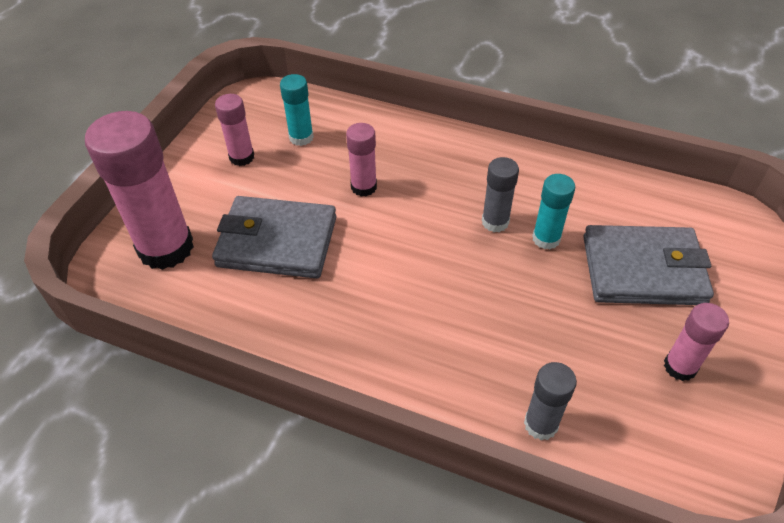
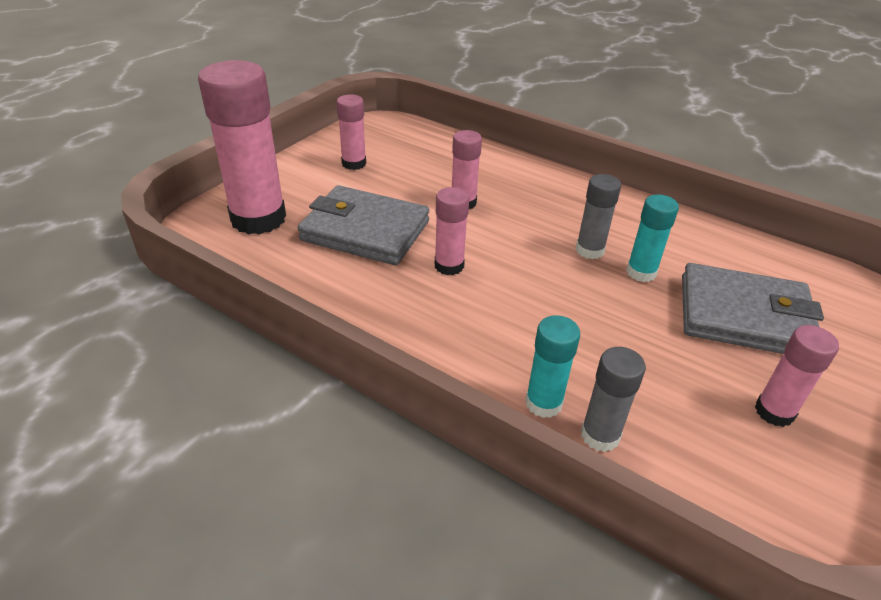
camera: 10 degrees right, 10 degrees down
(301, 137) = (414, 157): turquoise glue stick -> turquoise glue stick (543, 403)
(368, 268) = (449, 266): none -> pink glue stick

